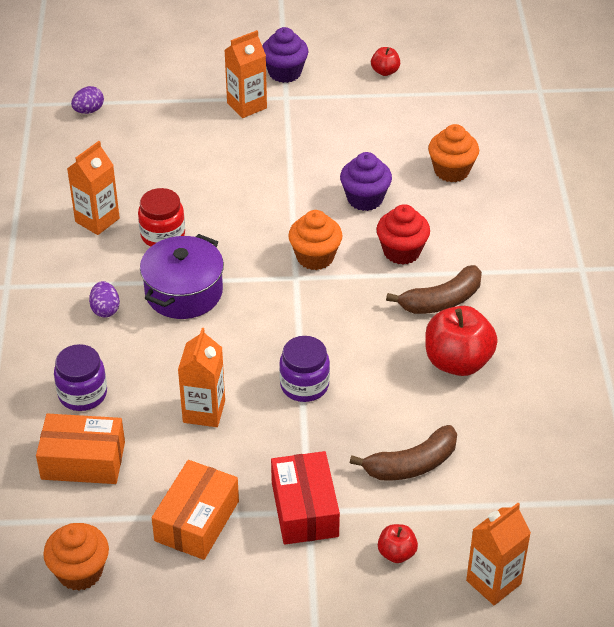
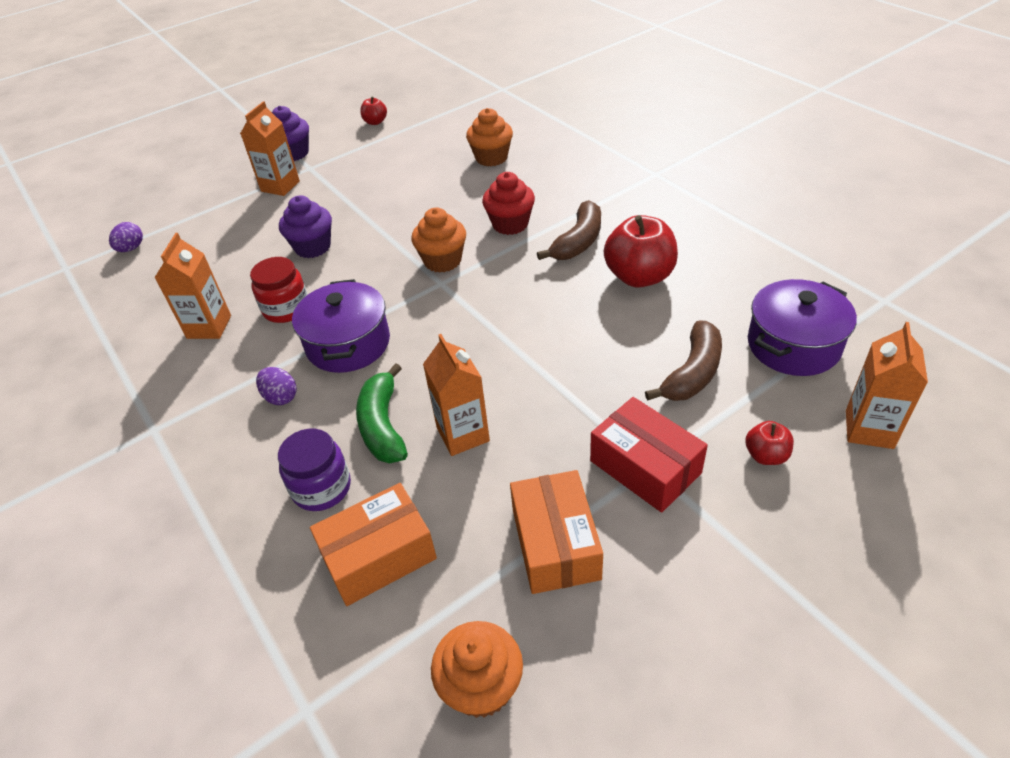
camera: 30 degrees left, 0 degrees up
(156, 373) = (383, 426): none -> green banana
(304, 385) = (533, 361): purple jar -> none
(365, 199) = (443, 204): purple cupcake -> purple cupcake (313, 247)
(514, 490) = (793, 345): none -> purple pot

